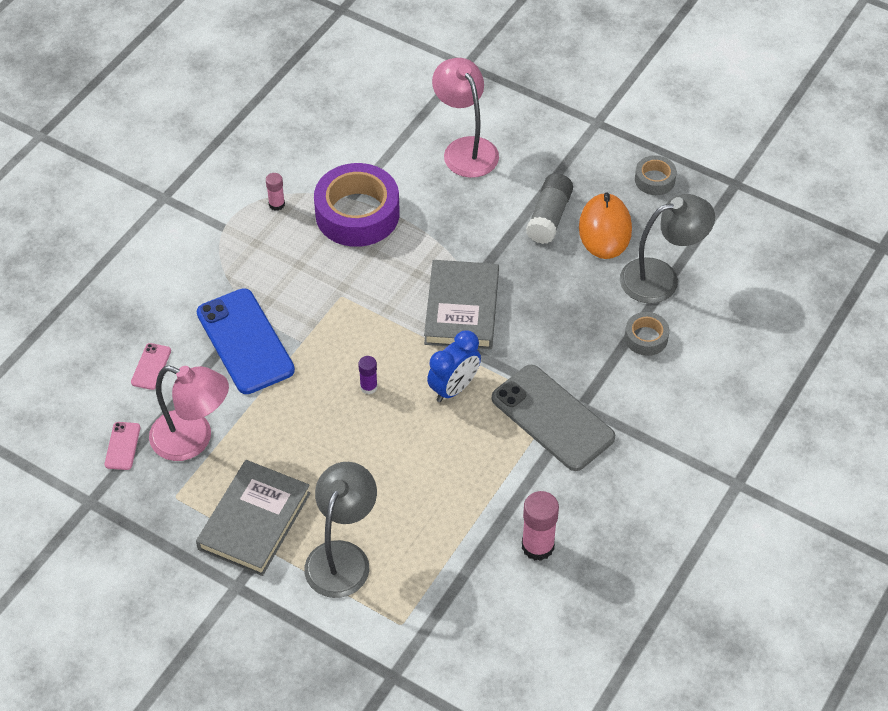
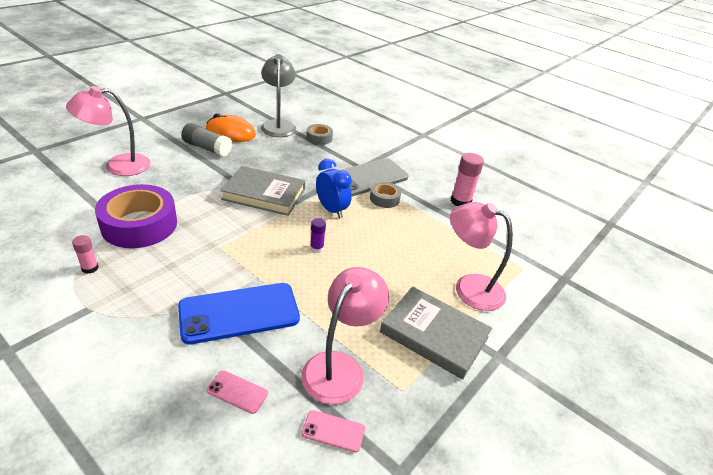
camera: 85 degrees left, 15 degrees down
(342, 557) = (469, 287): grey lamp -> pink lamp
(654, 180) = (204, 112): grey tape -> grey tape (384, 199)

